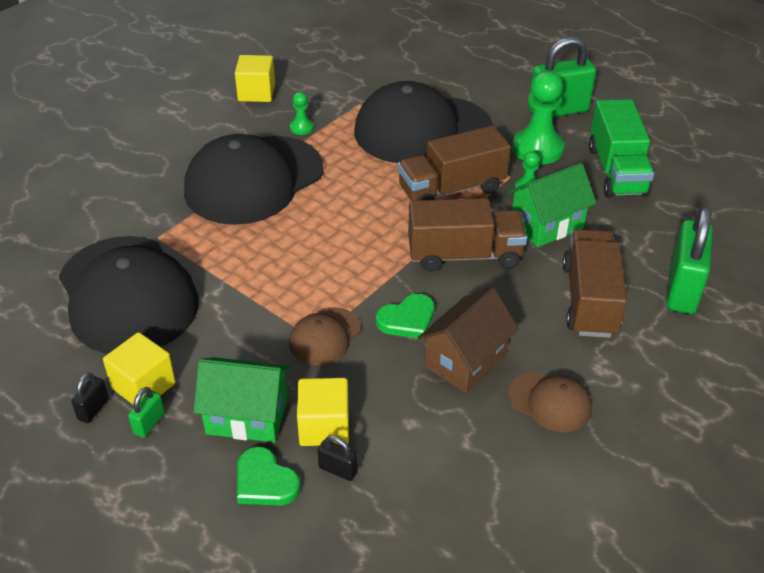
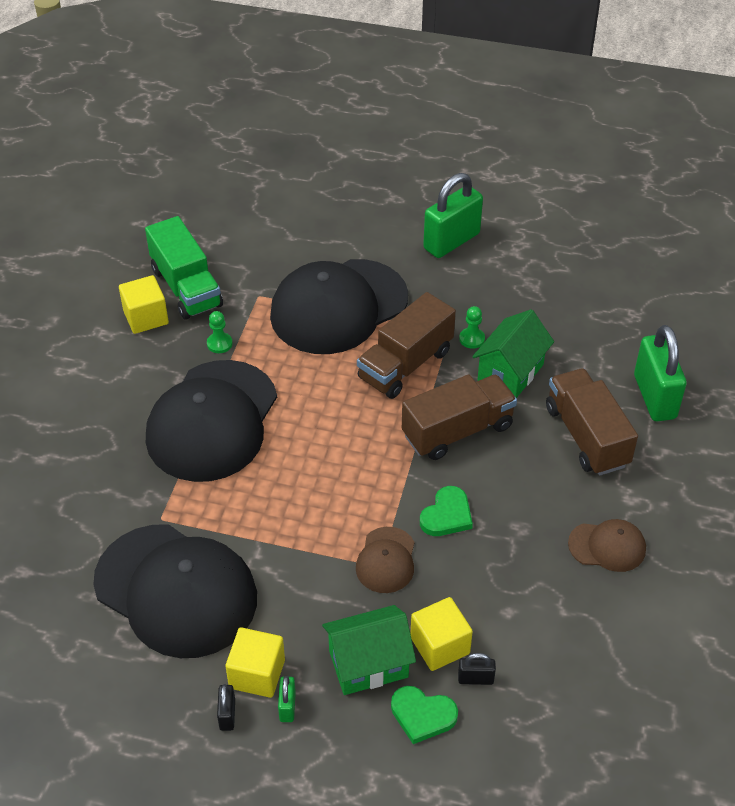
camera: 25 degrees left, 5 degrees up
(465, 361) = (519, 536): brown house -> none
(537, 148) = (456, 291): green pawn -> none
(617, 171) = (539, 292): green truck -> green truck (186, 287)

